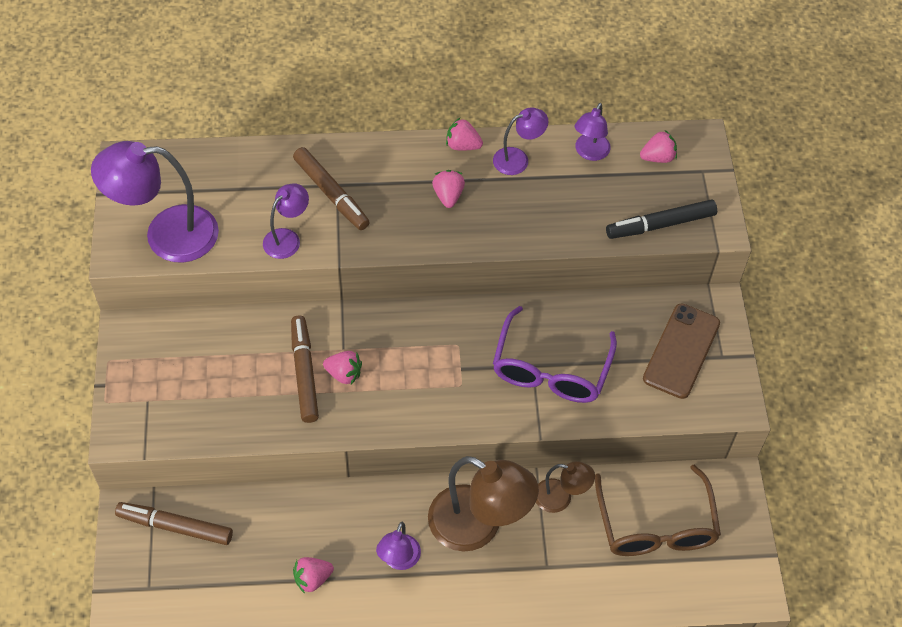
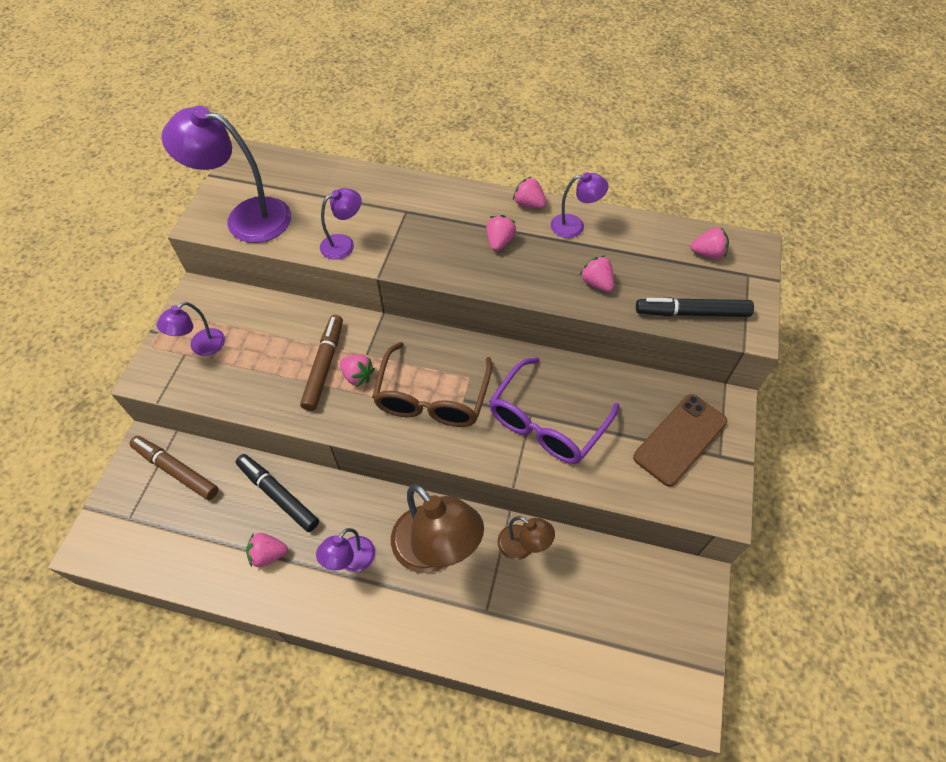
camera: 20 degrees right, 0 degrees up
(296, 520) = (278, 495): none -> black marker
(331, 193) = (398, 217): brown marker -> none
(560, 216) = (596, 283): none -> pink strawberry
(589, 153) = (643, 235): purple lamp -> purple lamp (201, 347)
(656, 526) = (606, 604): brown glasses -> brown glasses (432, 398)

